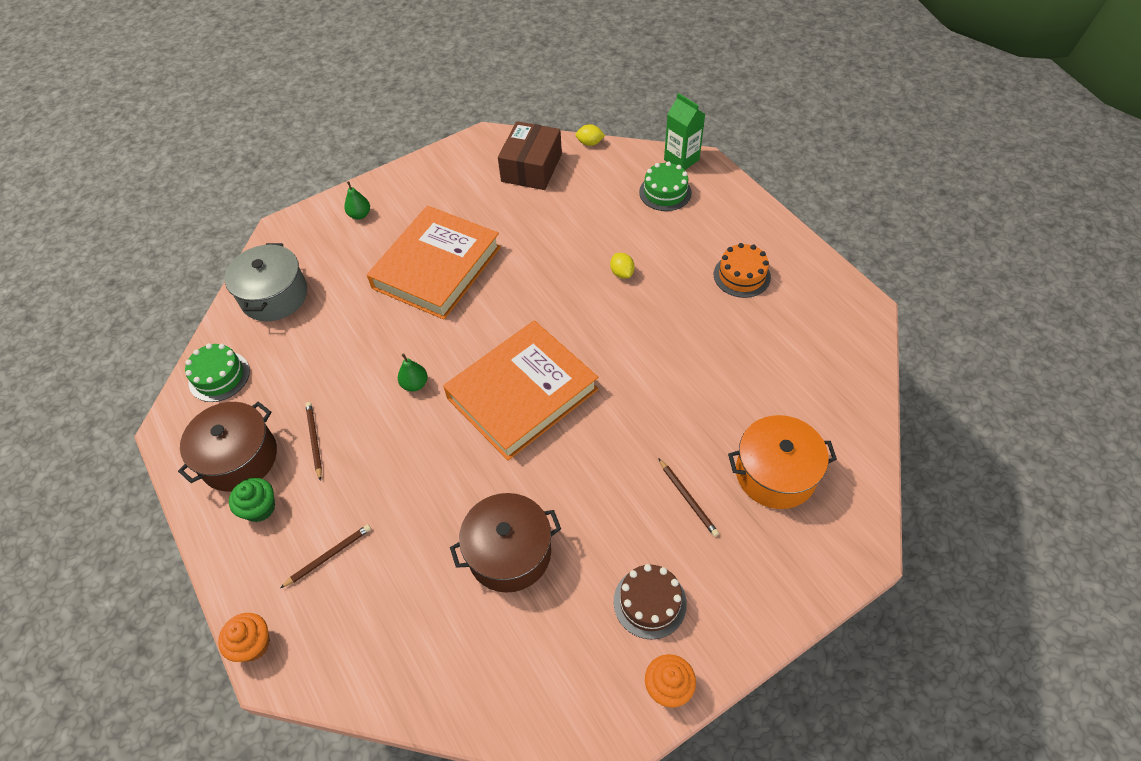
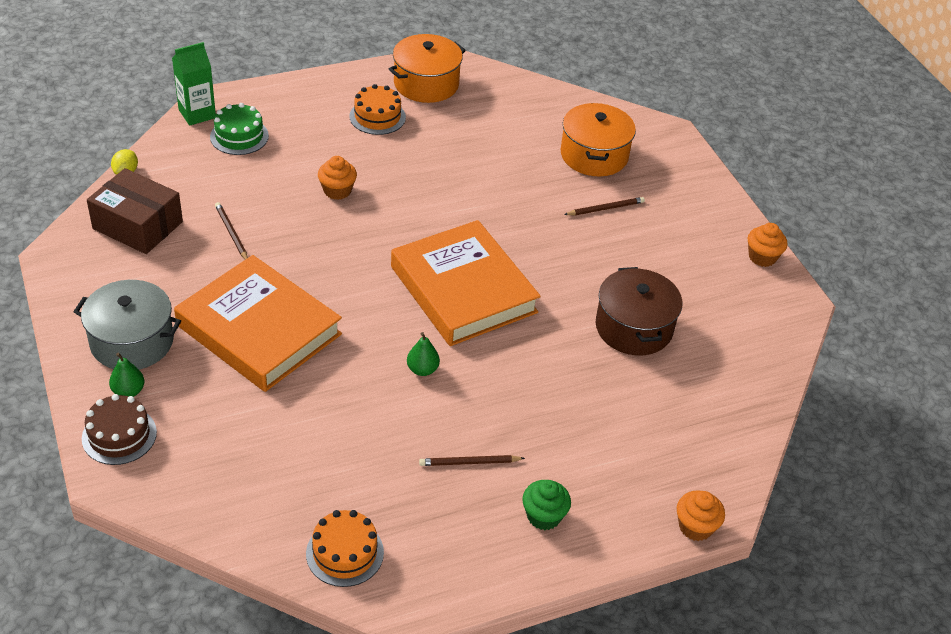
camera: 85 degrees left, 10 degrees down
(219, 376) = (345, 553): green cake -> orange cake
(239, 458) = (473, 534): brown pot -> none
(274, 296) = (232, 490): grey pot -> grey pot (132, 341)
(329, 556) = (612, 460): brown pencil -> brown pencil (231, 233)
(622, 273) = (337, 191): yellow lemon -> orange cupcake
(649, 602) = (693, 251): brown cake -> brown cake (119, 435)
(816, 300) = (426, 84): none -> orange pot

